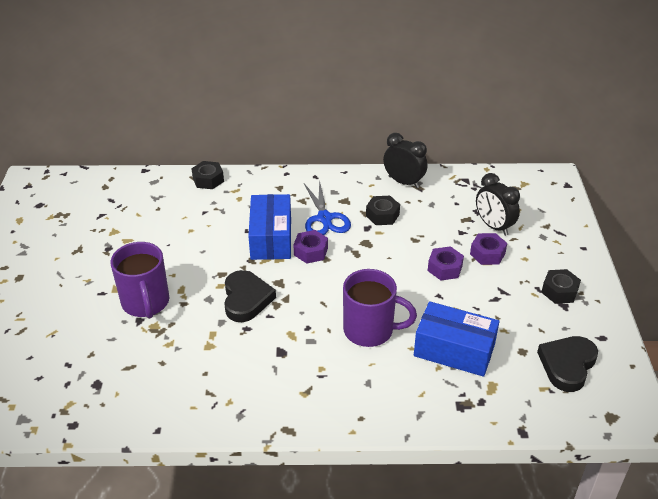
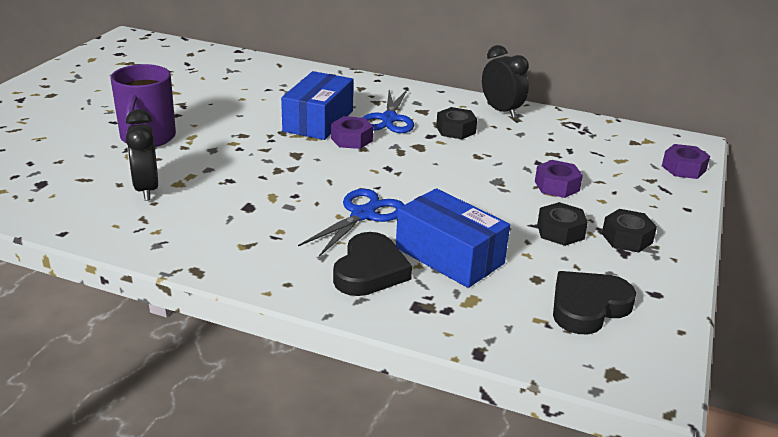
camera: 20 degrees right, 10 degrees down
(208, 180) = (293, 68): black nut -> black nut (560, 231)
(246, 299) = (250, 158): black heart -> black heart (370, 271)
(370, 330) = (363, 214): purple mug -> blue scissors
(444, 268) = (494, 186): purple nut -> purple nut (683, 168)
(493, 226) = (582, 166): black clock -> black clock (147, 189)

